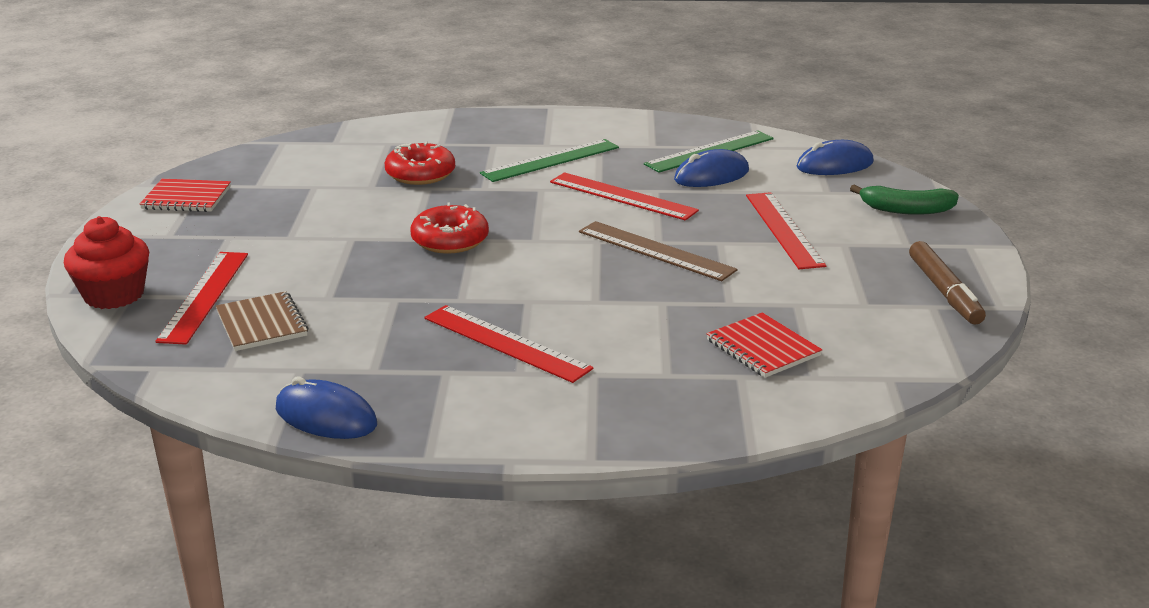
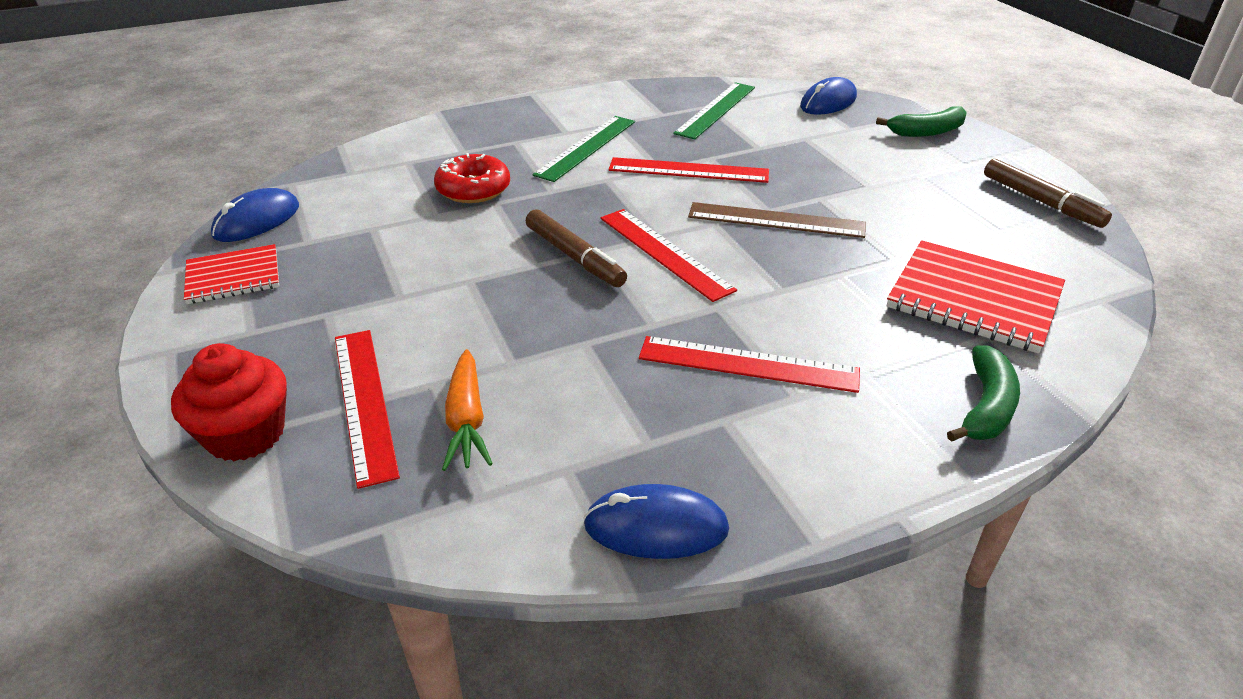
camera: 25 degrees left, 10 degrees up
(261, 324) = (466, 420): brown notebook -> orange carrot
(450, 240) = (574, 257): red donut -> brown marker
(669, 419) = (986, 407): none -> green banana
(711, 175) = (742, 133): blue mouse -> blue mouse (257, 221)
(763, 348) = (973, 299): red notebook -> red notebook, size x1.63
(784, 229) = (857, 172): red ruler -> red ruler (664, 253)

